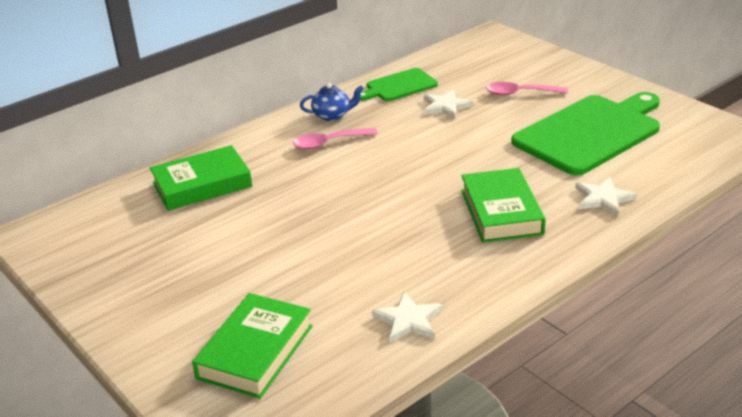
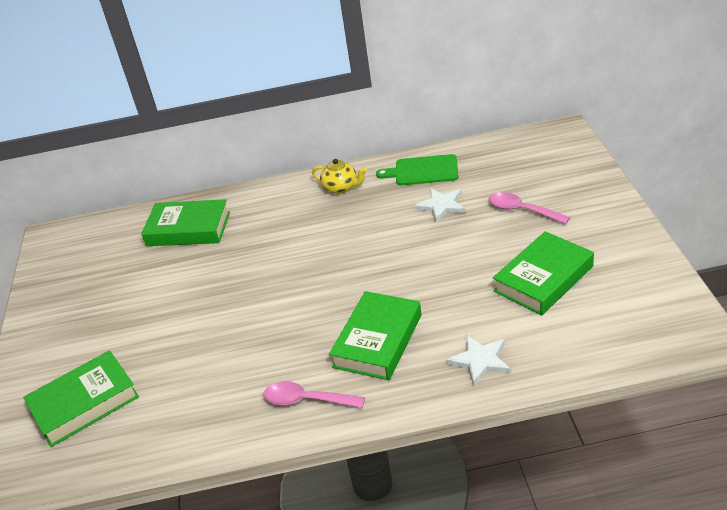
camera: 35 degrees right, 5 degrees up
(329, 143) = (312, 216): pink spoon -> pink spoon (306, 400)
(332, 115) = (341, 188): blue teapot -> yellow teapot
(408, 320) = (205, 422): white star -> none
(590, 133) = (543, 279): green cutting board -> green book

